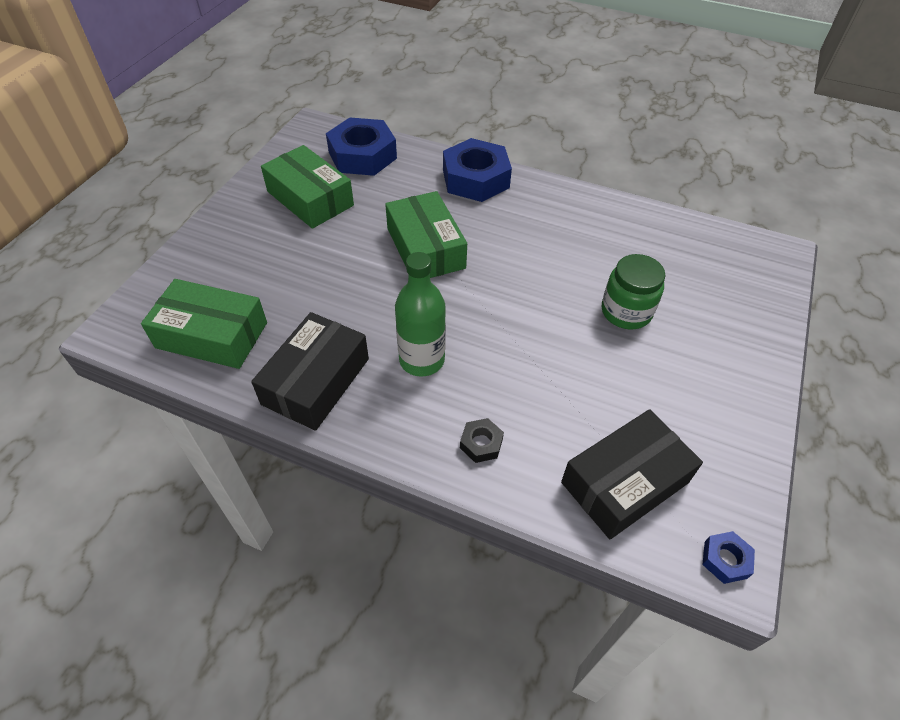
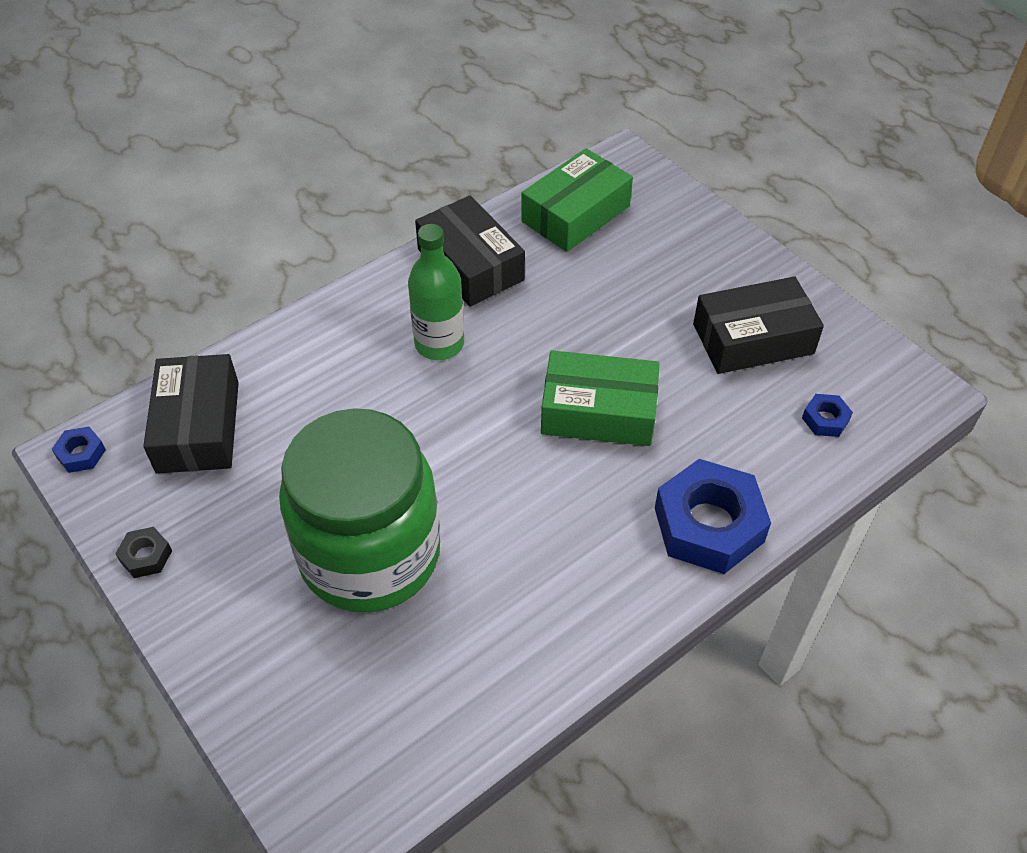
camera: 120 degrees right, 0 degrees up
(310, 198) = (753, 339): green box -> black box
(362, 155) = (825, 419): blue nut -> blue nut, size x0.44
(481, 443) = (318, 347): black nut -> black nut (146, 556)
(626, 312) = (370, 554): green jar -> green jar, size x2.04

